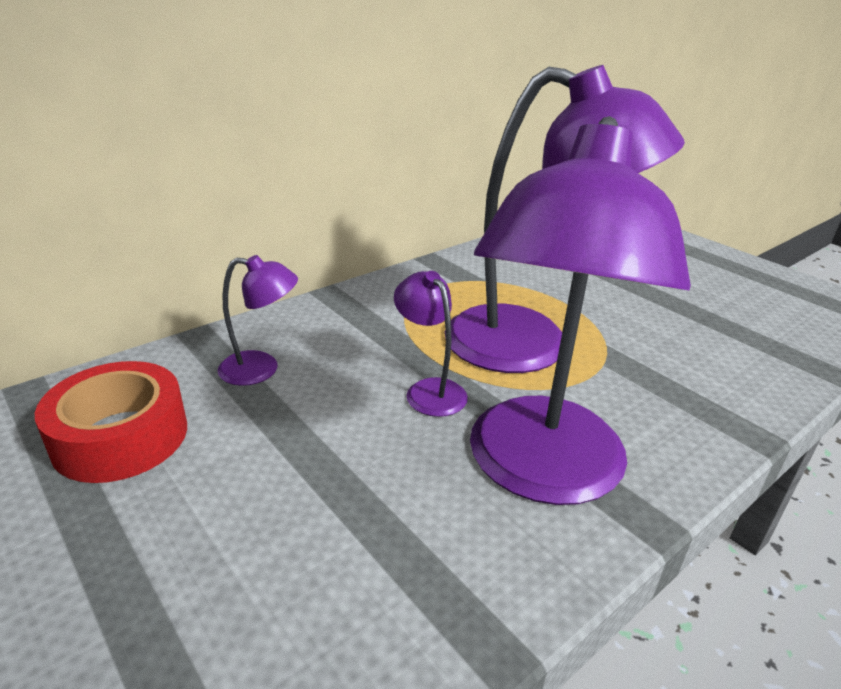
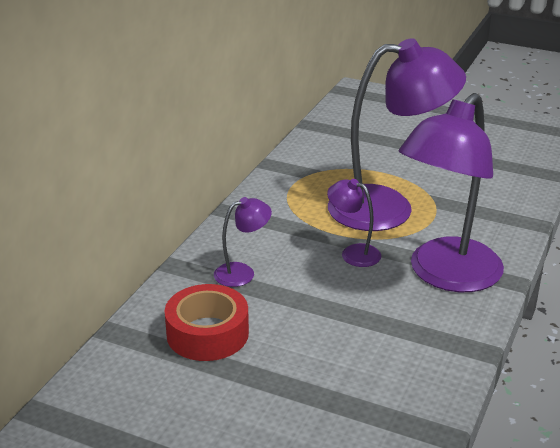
camera: 25 degrees left, 0 degrees up
(540, 472) = (446, 276): purple lamp -> purple lamp turned 45 degrees clockwise

